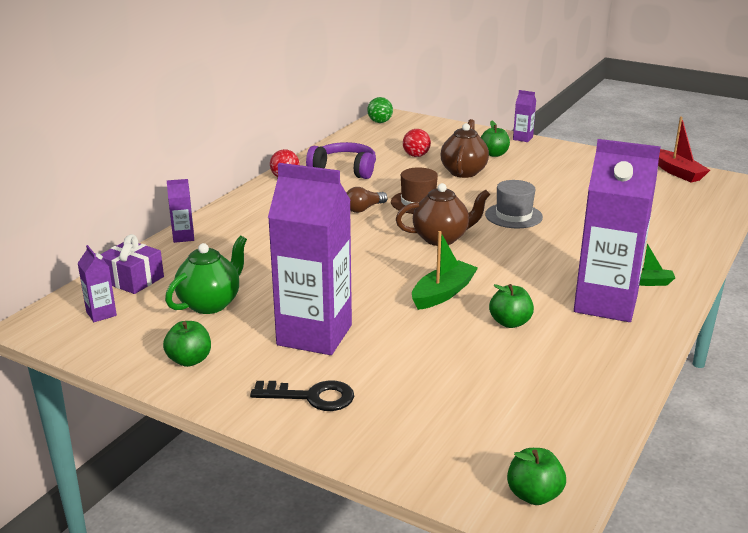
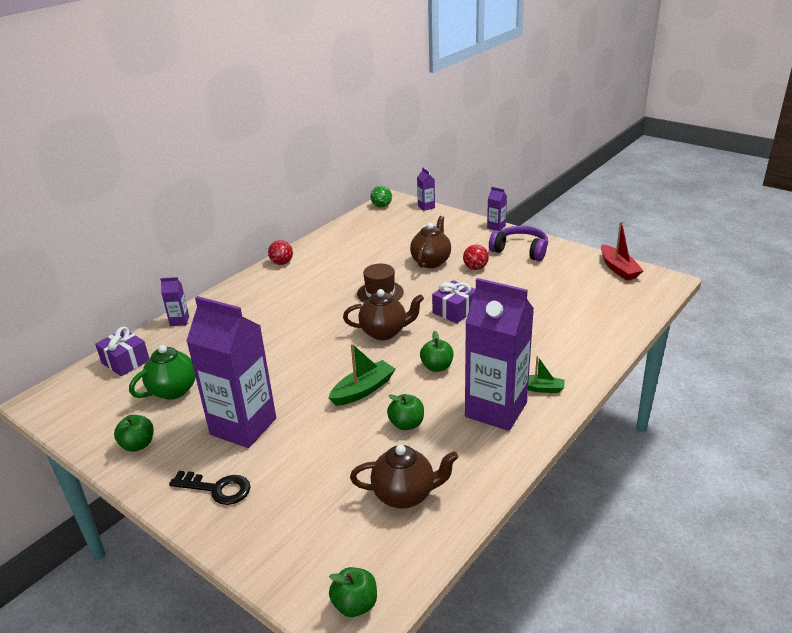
camera: 10 degrees right, 5 degrees up
(101, 314) = (89, 394): purple carton -> purple carton (426, 207)
(344, 170) = (333, 256): purple headphones -> purple headphones (520, 250)
(364, 209) = (333, 298): brown light bulb -> none
(416, 156) = (398, 243): red ball -> red ball (475, 268)
(494, 154) = (464, 243): green apple -> green apple (437, 367)
(513, 216) = (454, 311): grey hat -> purple gift
(541, 388) = (405, 495): none -> brown teapot

